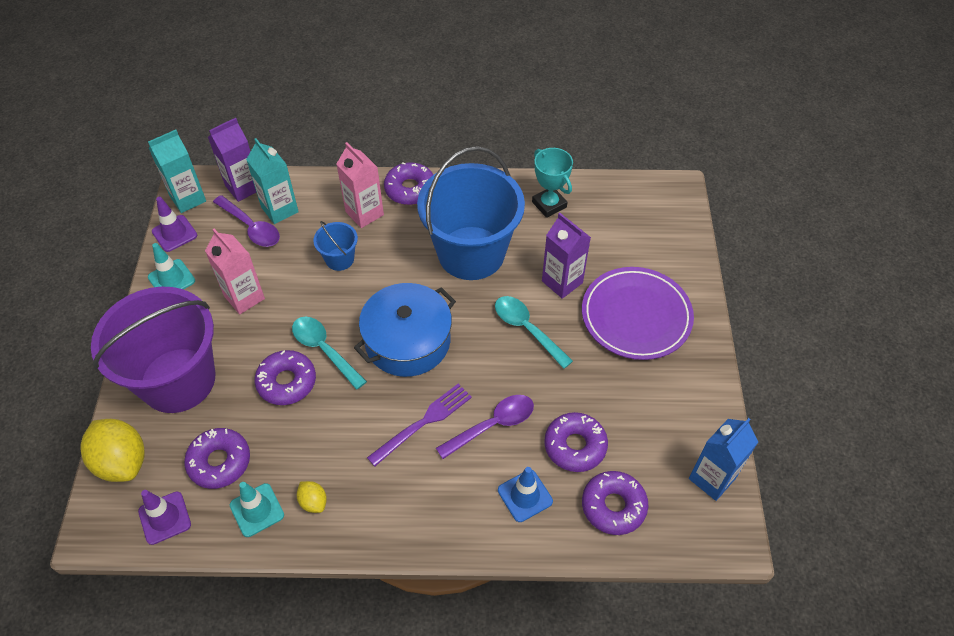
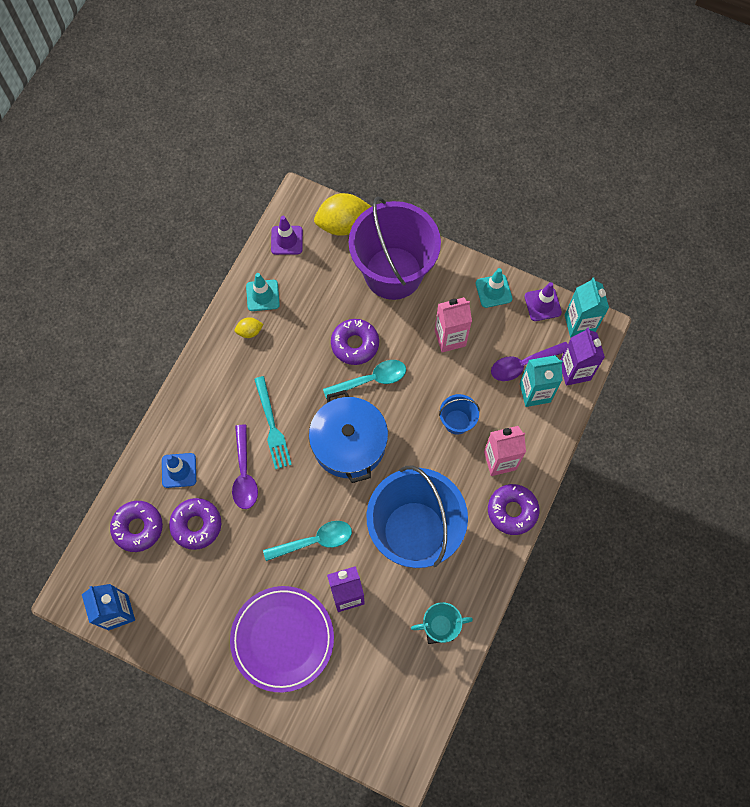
camera: 115 degrees right, 15 degrees up
(219, 462) = (311, 282): purple donut -> none
(424, 422) = (272, 426): purple fork -> turquoise fork

